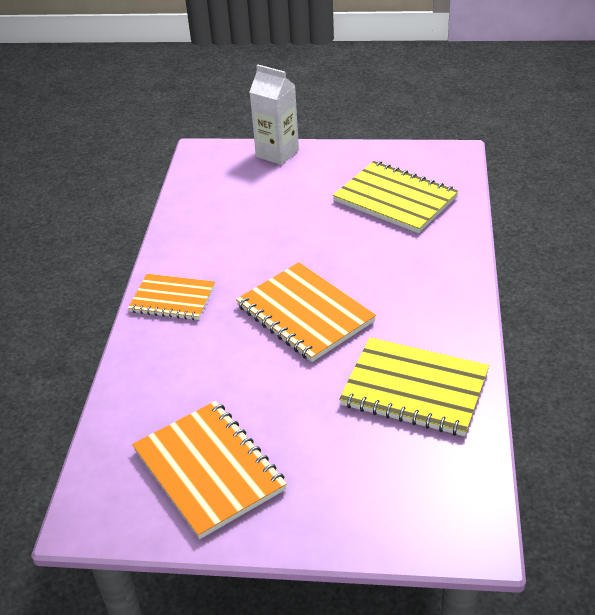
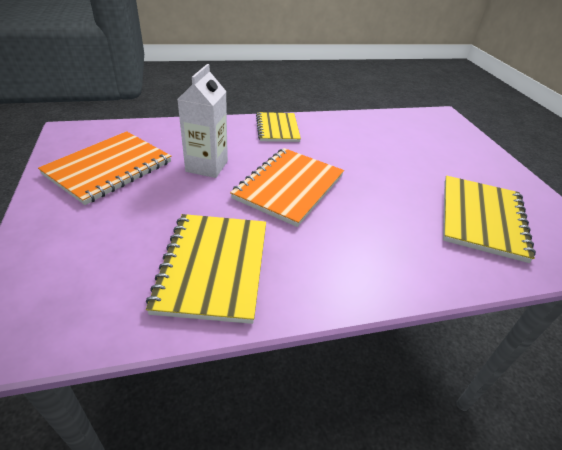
camera: 65 degrees right, 0 degrees up
(172, 299) = (277, 128): orange notebook -> yellow notebook
(277, 153) = (477, 146): white carton -> white carton (207, 166)

